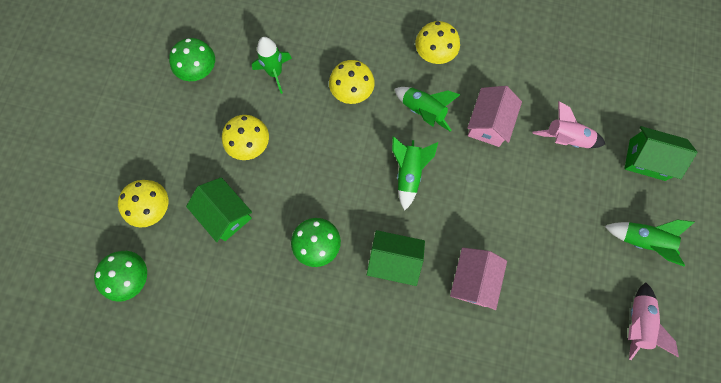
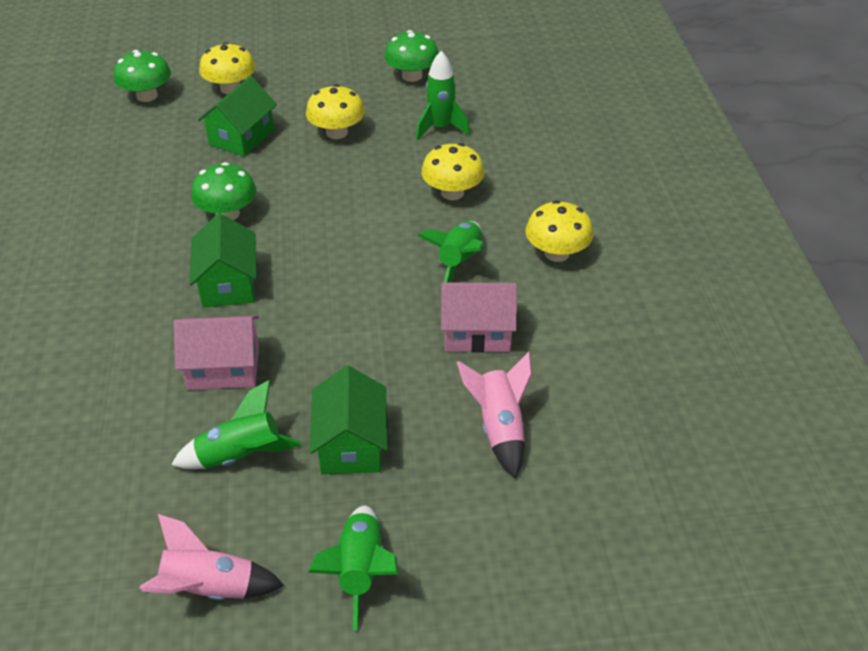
camera: 70 degrees right, 30 degrees down
(409, 173) = (359, 269): green rocket -> green rocket (240, 456)
(647, 160) = (518, 550): green house -> green house (351, 444)

